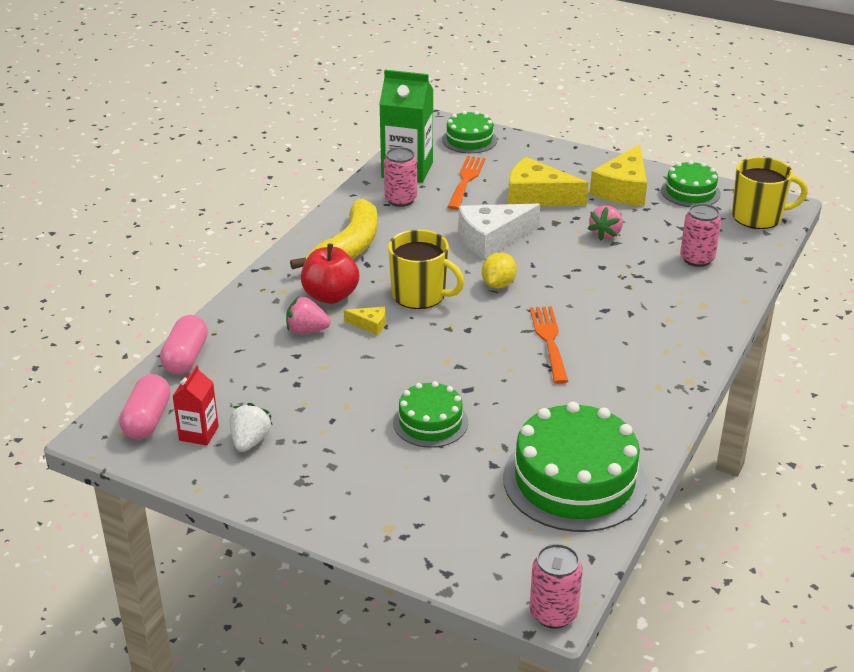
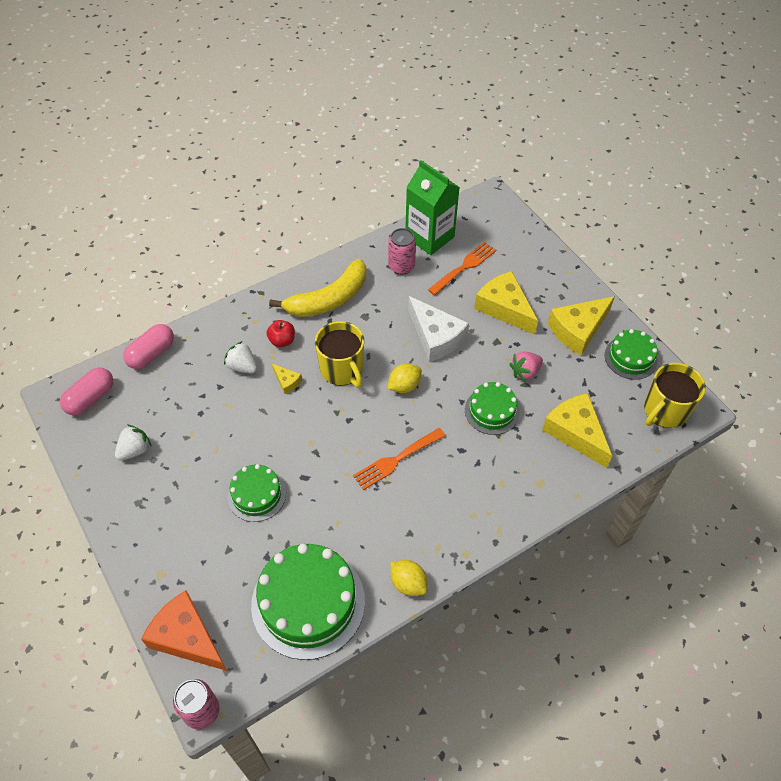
camera: 30 degrees right, 20 degrees up
(199, 433) = (111, 426): red carton -> none
(306, 330) = (242, 366): pink strawberry -> white strawberry
(330, 296) = (282, 341): red apple -> red apple, size x0.62
(469, 140) = (500, 224): green cake -> green cake (492, 411)
(473, 564) = (186, 637): none -> orange cheese
(492, 239) = (436, 337): white cheese -> white cheese turned 135 degrees counterclockwise
(549, 340) = (396, 460): orange fork -> orange fork turned 150 degrees counterclockwise
(658, 424) = (408, 583): none -> yellow lemon
(697, 259) = (575, 432): pink can -> yellow cheese
(758, 217) = (664, 411): yellow mug -> yellow mug turned 105 degrees clockwise

